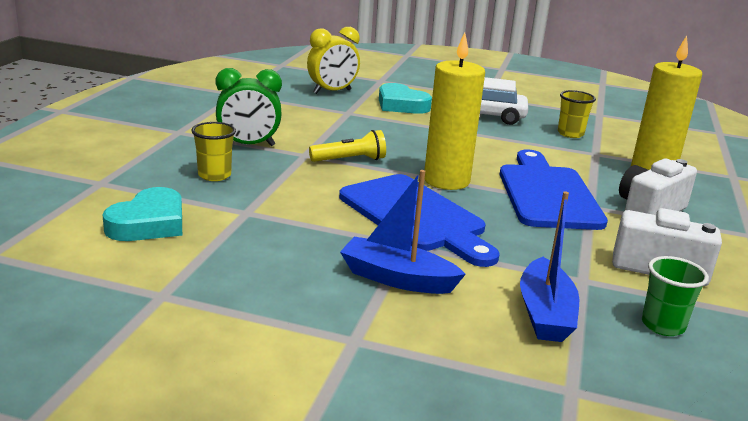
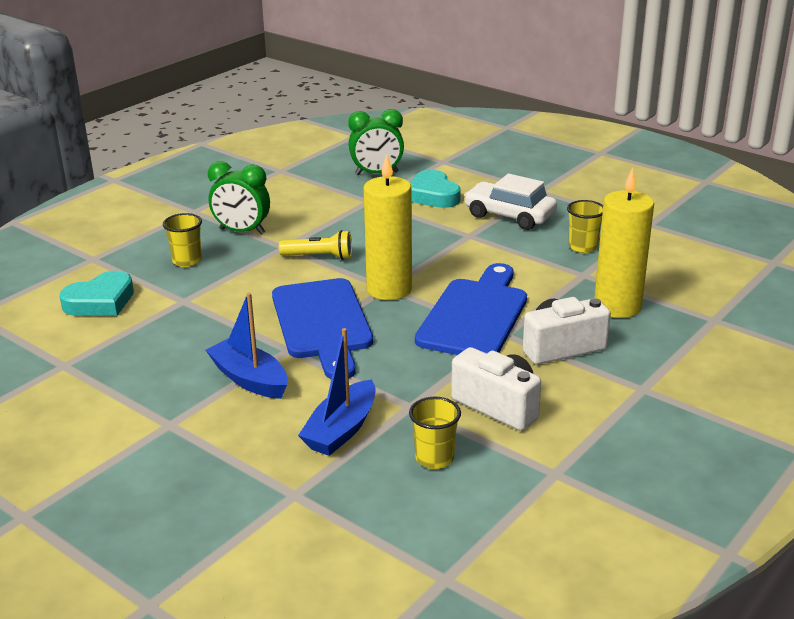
camera: 25 degrees right, 5 degrees up
(332, 92) = (376, 173): yellow clock -> green clock
(662, 325) = (434, 458): green cup -> yellow cup

